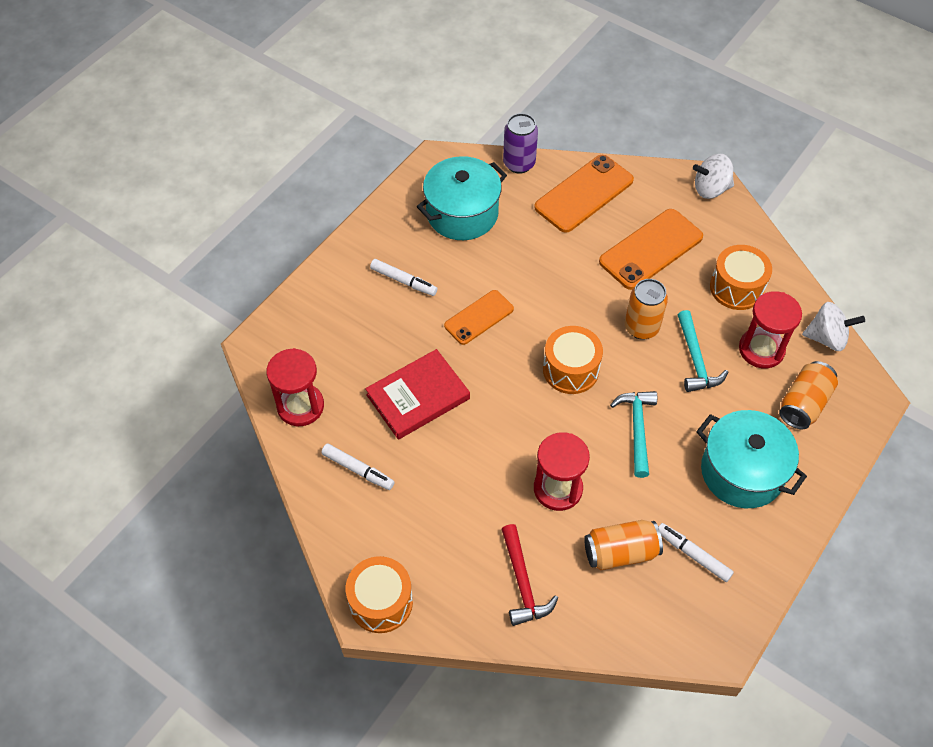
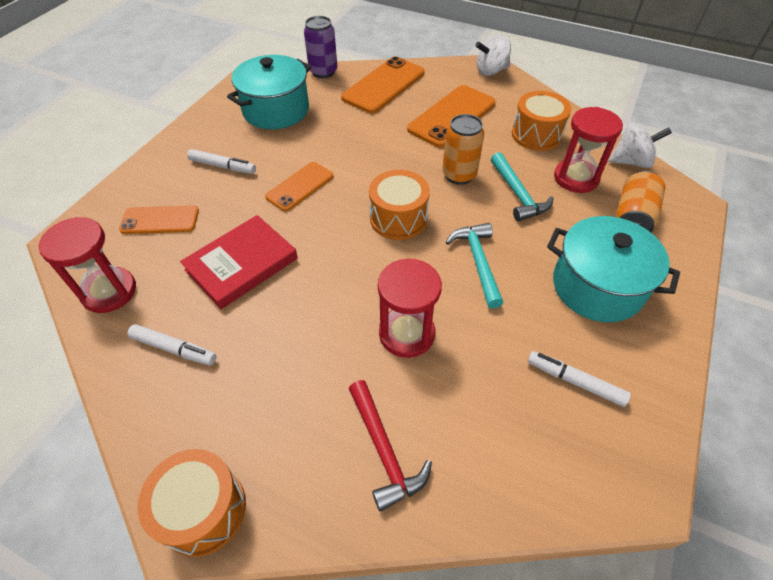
camera: 10 degrees left, 5 degrees down
(343, 336) = (160, 220): none -> orange phone
(620, 552) = (492, 392): orange can -> none

